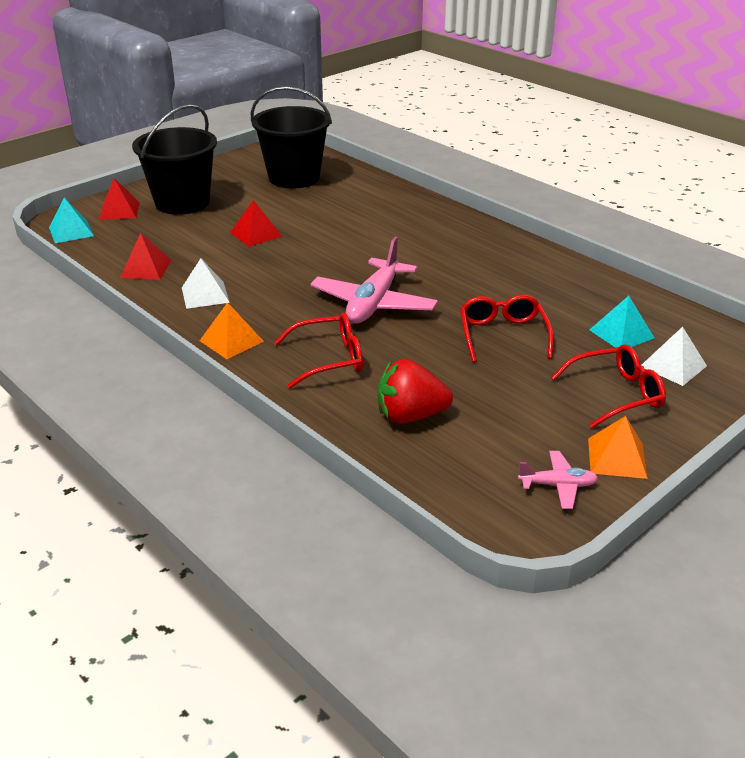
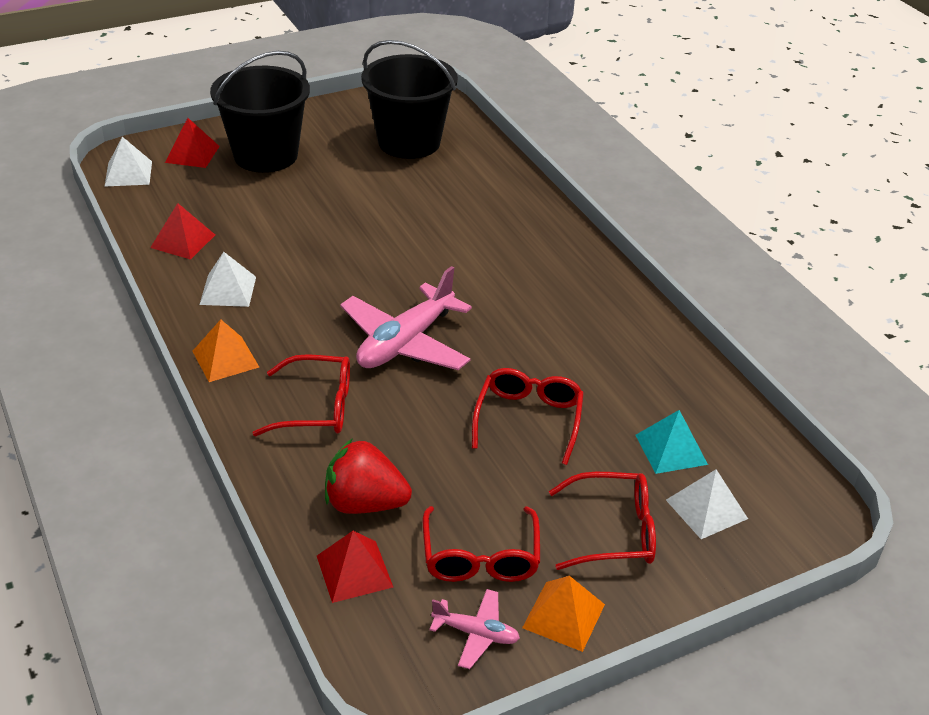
camera: 15 degrees right, 5 degrees up
(71, 231) = (128, 173): turquoise pyramid -> white pyramid
(256, 234) = (324, 217): red pyramid -> red pyramid (354, 571)
(526, 433) = (480, 557): none -> red glasses

